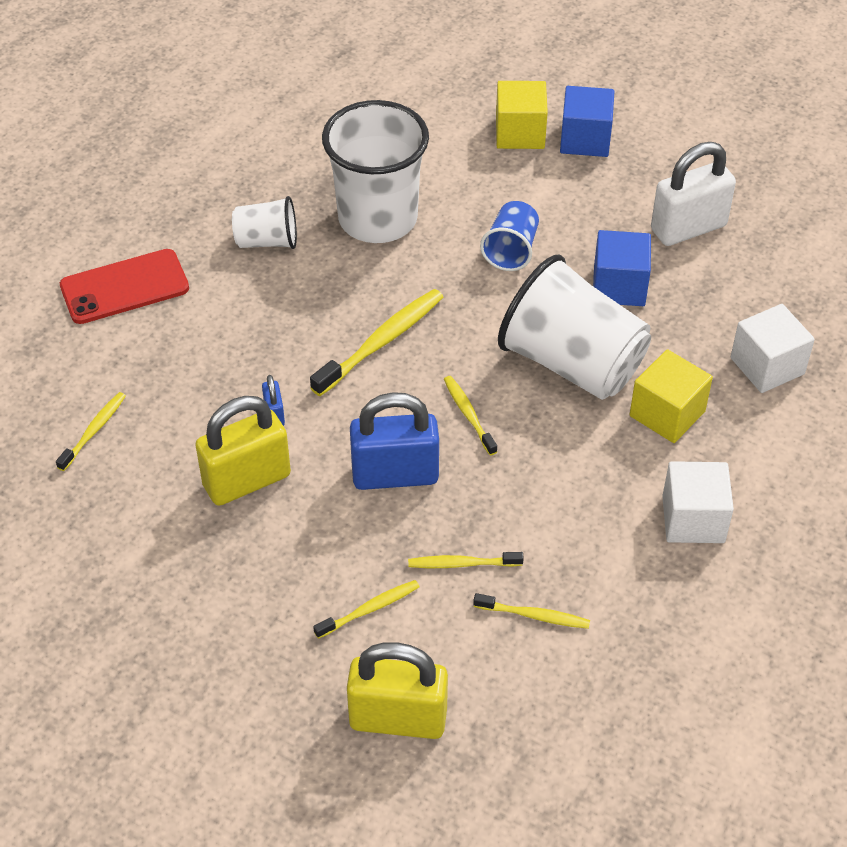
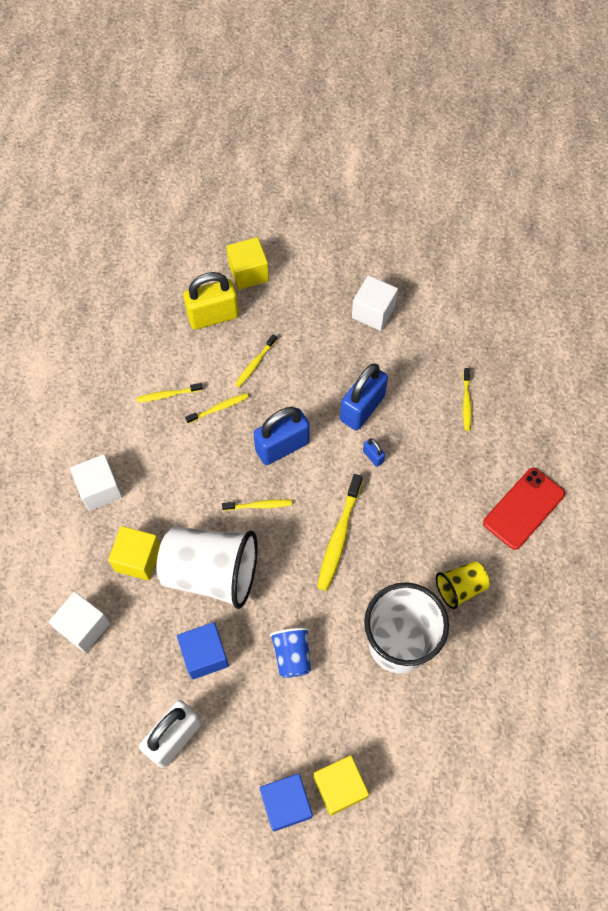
camera: 155 degrees right, 15 degrees up
(129, 615) = (373, 312): none -> white cube
(247, 480) = (362, 408): yellow padlock -> blue padlock
(267, 241) = (460, 588): white cup -> yellow cup
(294, 775) = (248, 273): none -> yellow cube
(468, 415) = (259, 505): yellow toothbrush -> yellow toothbrush turned 45 degrees counterclockwise

